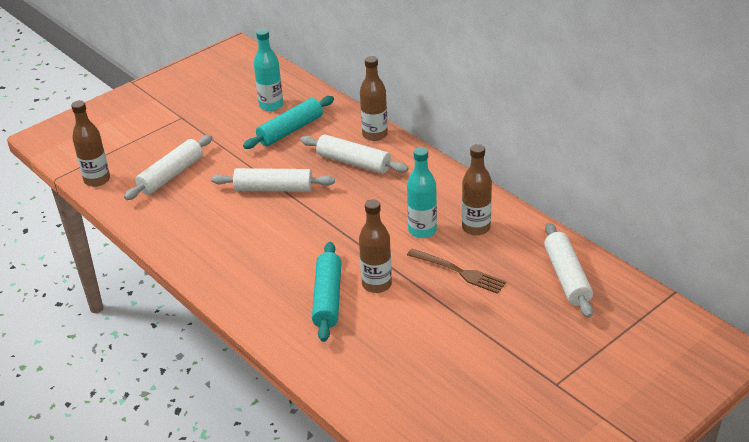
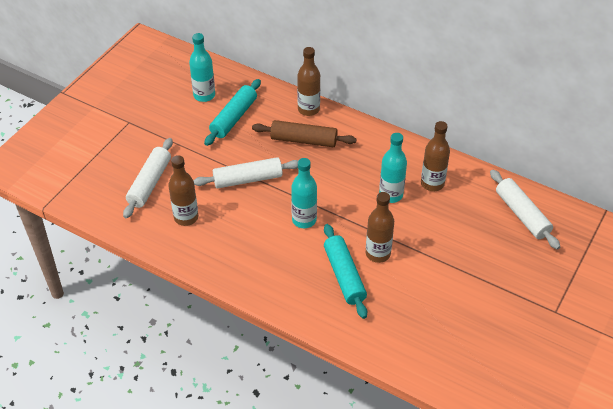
camera: 20 degrees left, 10 degrees up
(97, 180) = (84, 201): brown bottle -> brown bottle (186, 217)
(313, 237) = (304, 220): none -> turquoise bottle
(354, 162) = (304, 140): white rolling pin -> brown rolling pin
(459, 272) = (437, 228): brown fork -> none

